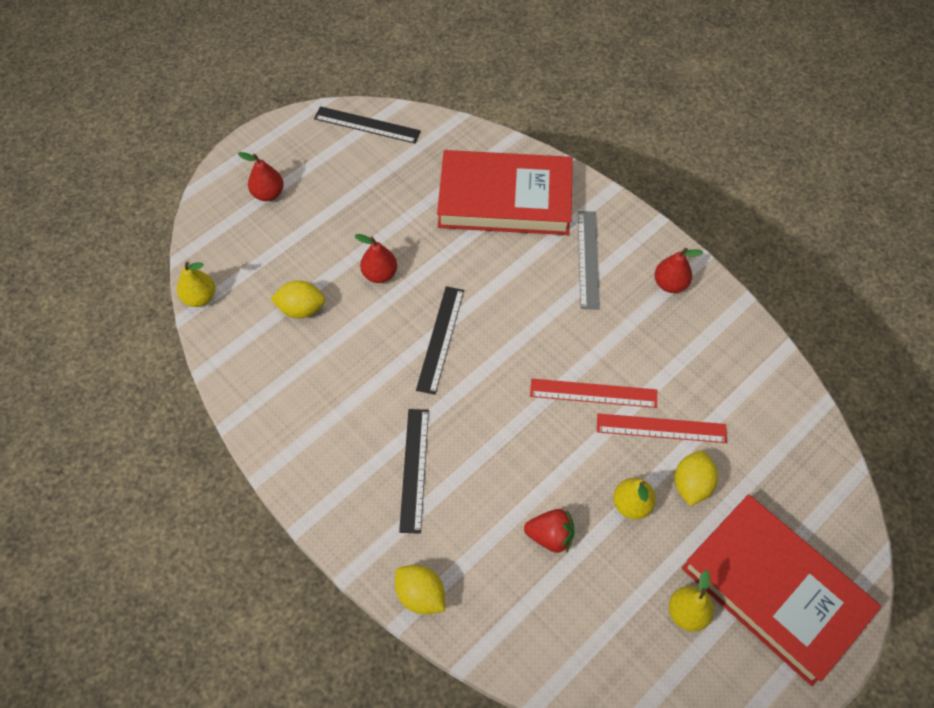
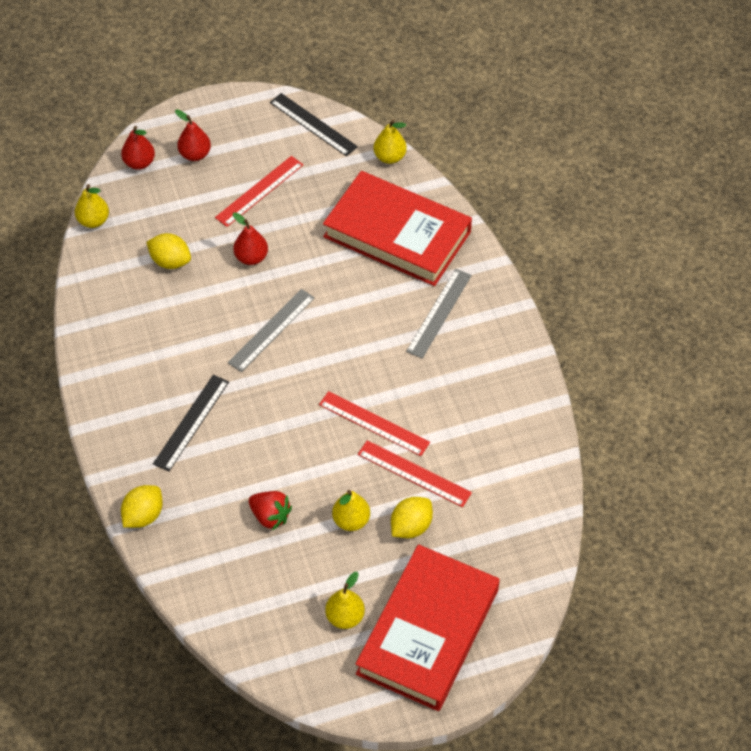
camera: 25 degrees right, 5 degrees down
(351, 206) = (259, 191): none -> red ruler
(420, 595) = (143, 515): yellow lemon -> yellow lemon turned 60 degrees clockwise
(440, 339) = (271, 330): black ruler -> grey ruler
(455, 130) = (389, 157): none -> yellow pear
(670, 284) = (499, 361): red pear -> red pear (139, 163)
(775, 590) = (428, 632): red book -> red book turned 45 degrees clockwise

